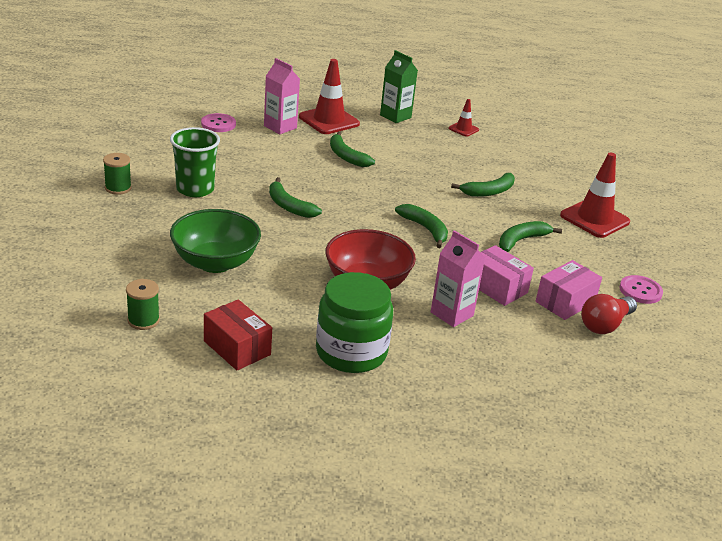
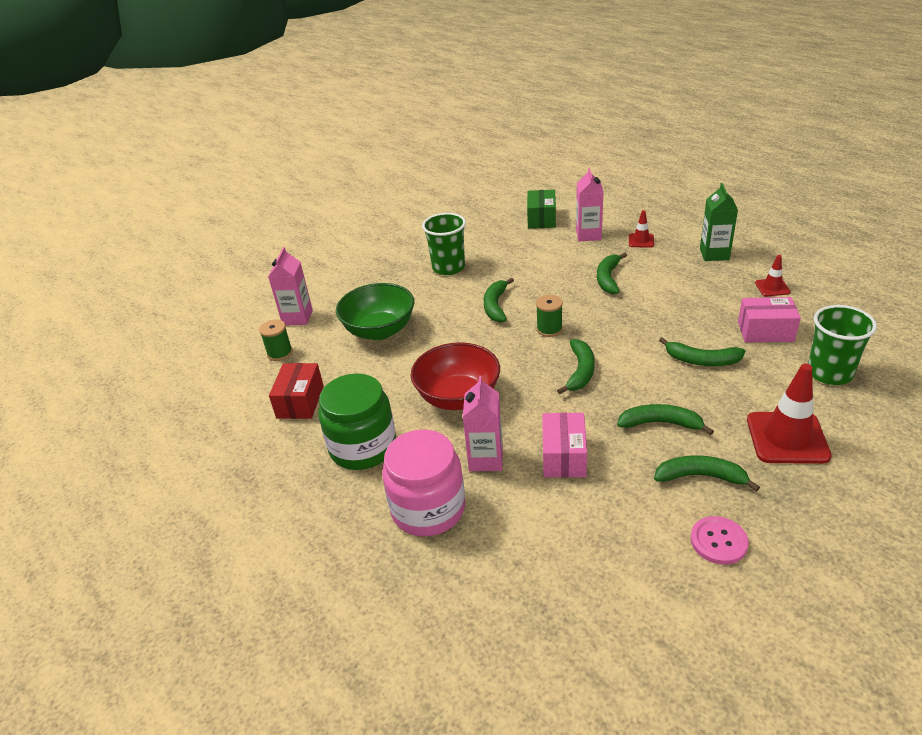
camera: 55 degrees right, 5 degrees up
(107, 284) = (297, 317): none -> pink carton
(118, 188) = (401, 249): green spool -> green spool (549, 329)
(218, 124) = (541, 219): pink button -> green box
(329, 120) = (641, 241): red traffic cone -> red traffic cone, size x0.51
(464, 364) = (428, 509): none -> pink jar
(564, 172) = (829, 373): none -> green cup
(565, 302) = (611, 506): pink box -> pink box (765, 331)
(584, 261) = (700, 476): none -> green banana
(605, 325) = (617, 552): red light bulb -> none

